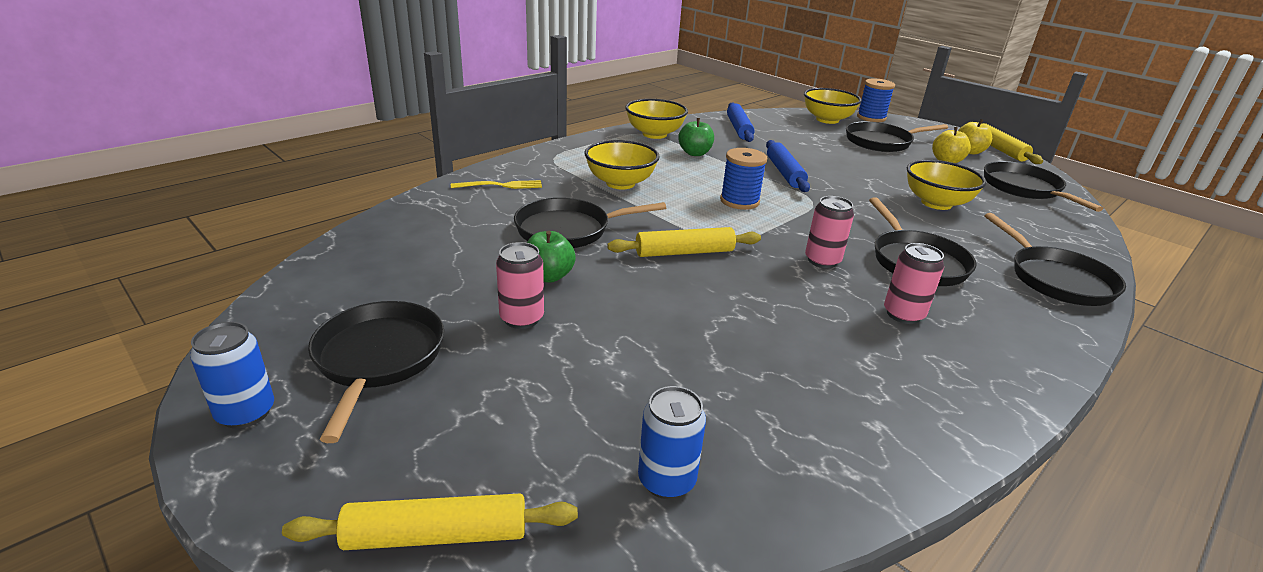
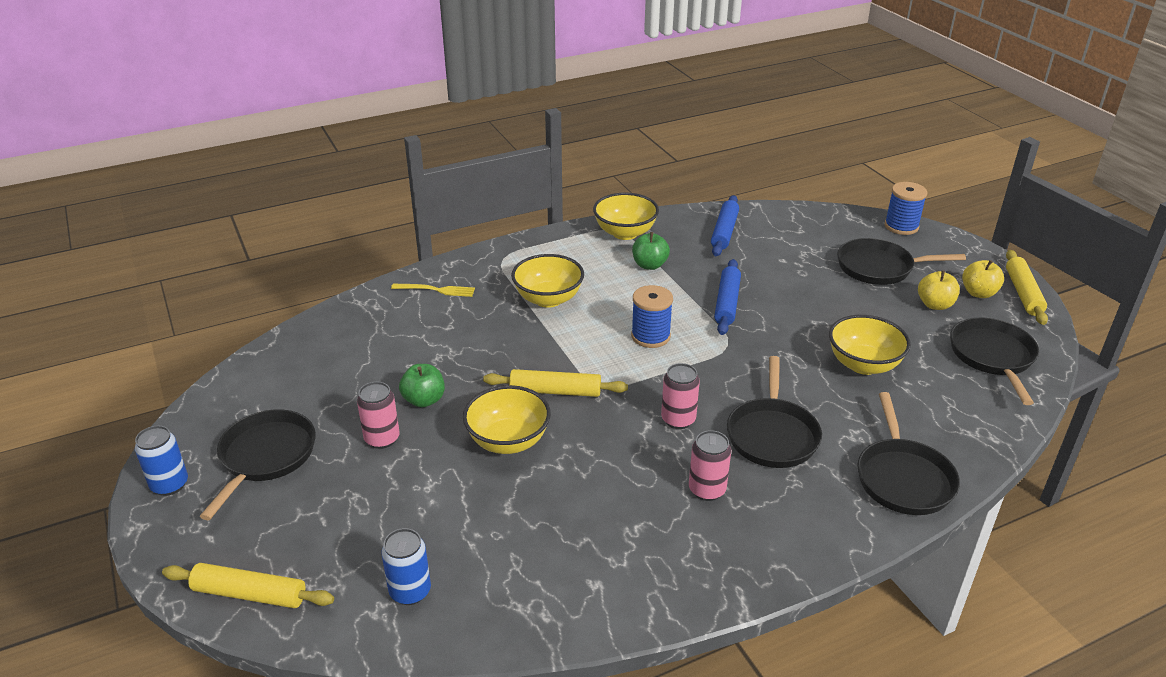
camera: 20 degrees right, 5 degrees up
(568, 230) = (468, 351): black pan -> none
(827, 120) = (842, 226): yellow bowl -> yellow bowl (508, 441)

